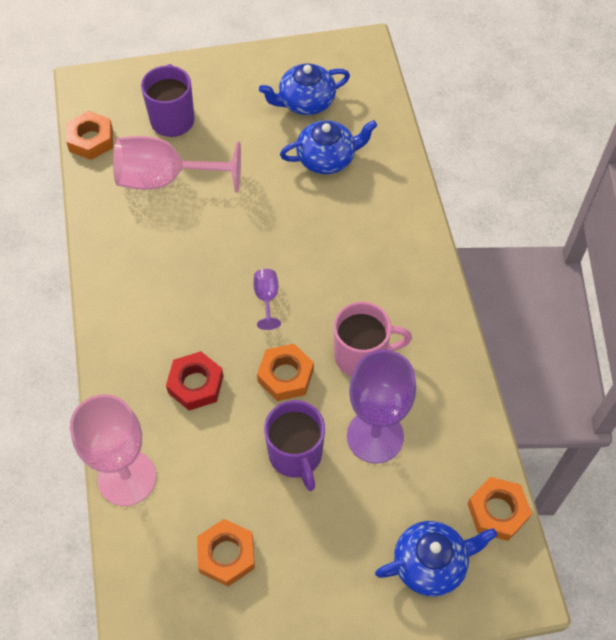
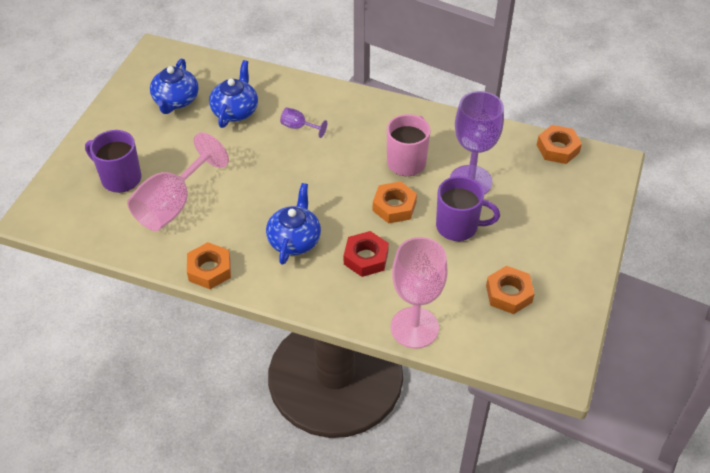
camera: 60 degrees left, 10 degrees down
(91, 140) = (92, 235): orange nut -> orange nut (209, 270)
(266, 298) = (325, 191): purple goblet -> purple goblet (298, 127)
(431, 563) = (574, 194): blue teapot -> blue teapot (294, 240)

